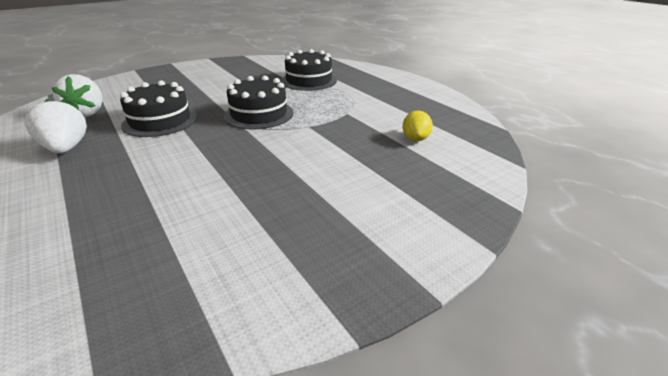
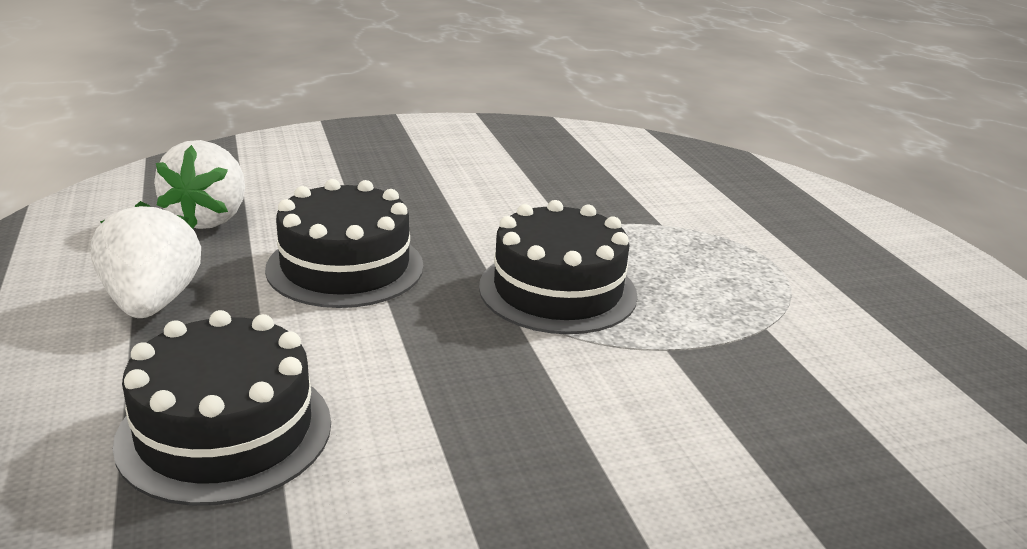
camera: 15 degrees right, 5 degrees down
(309, 80) = (689, 214): black cake -> black cake (225, 431)
(415, 139) = (931, 446): yellow lemon -> none

